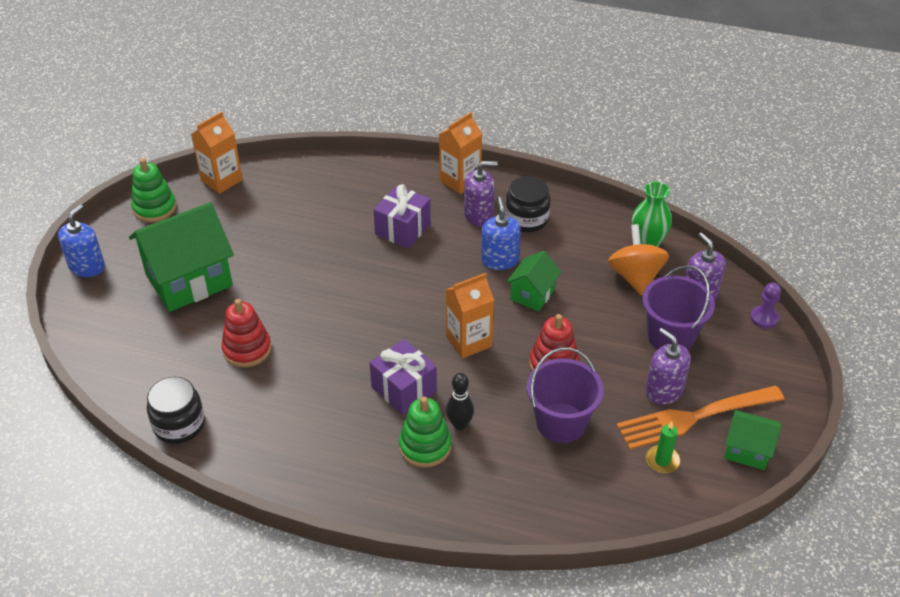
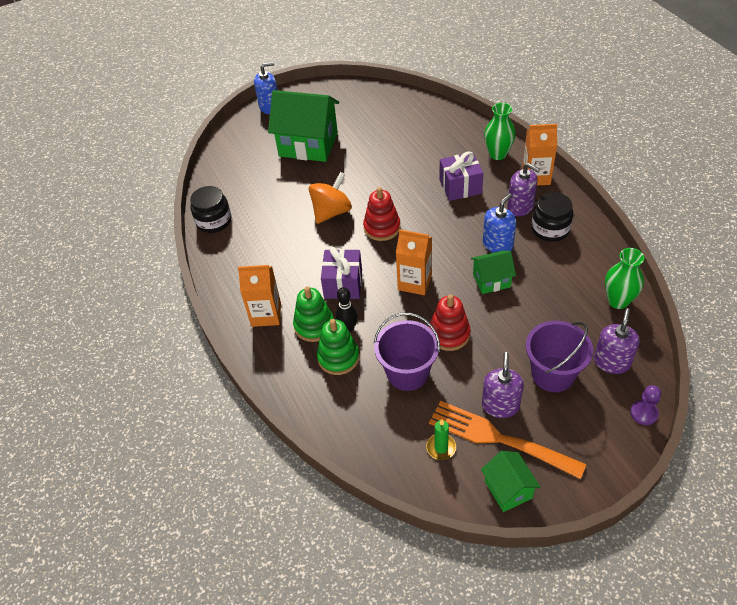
camera: 50 degrees right, 5 degrees up
(154, 208) = (338, 92): green stacking toy -> green stacking toy (338, 357)
(221, 180) = (392, 96): orange carton -> orange carton (266, 314)
(247, 349) = (291, 203): red stacking toy -> red stacking toy (382, 227)
(401, 179) = (498, 154): none -> green vase
(635, 277) = (579, 317): orange spinning top -> orange spinning top (331, 212)

